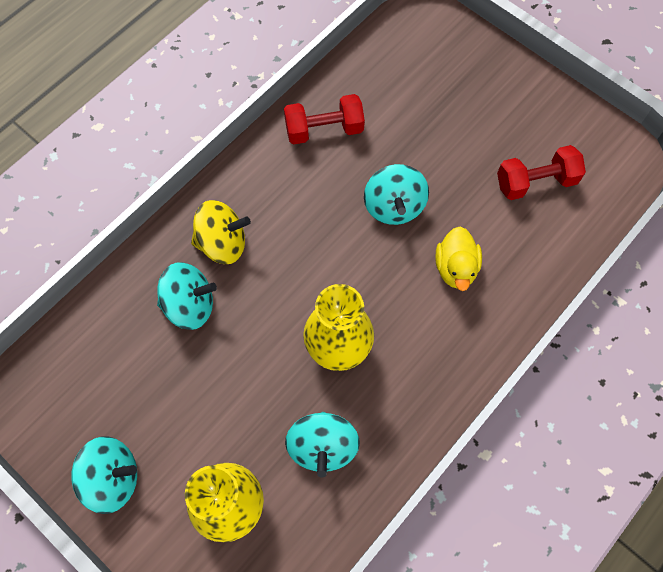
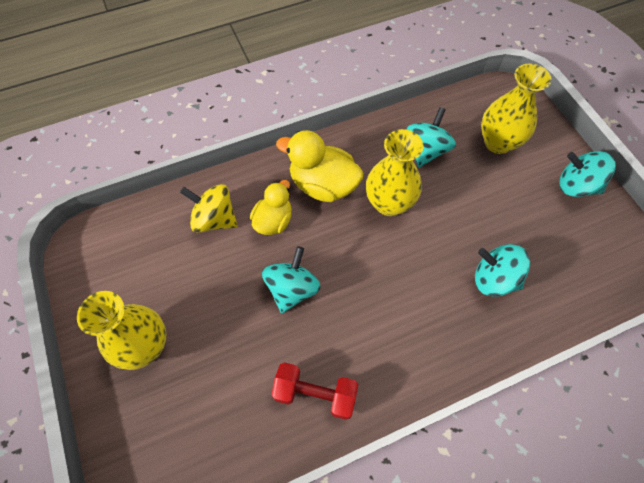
camera: 155 degrees left, 5 degrees down
(222, 243) = (451, 320): yellow spinning top -> yellow spinning top (214, 219)
(426, 337) = (323, 185): none -> yellow duck
(495, 104) = (145, 346): none -> yellow vase
(535, 182) = (166, 259): red dumbbell -> none

